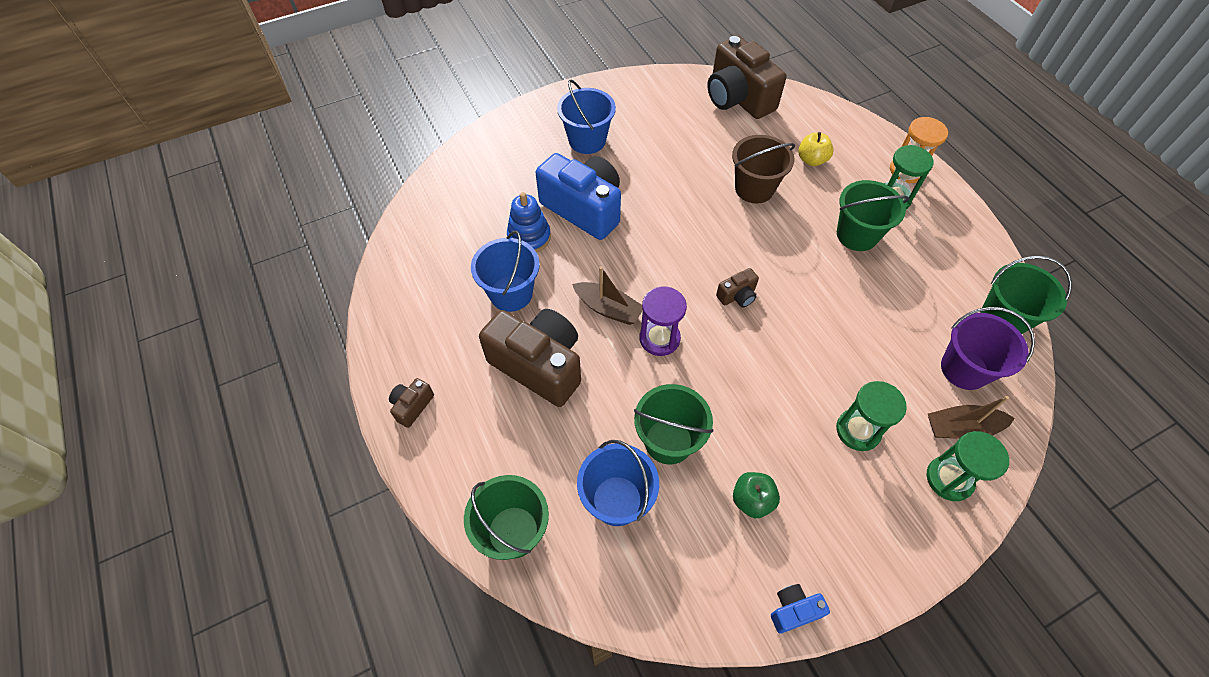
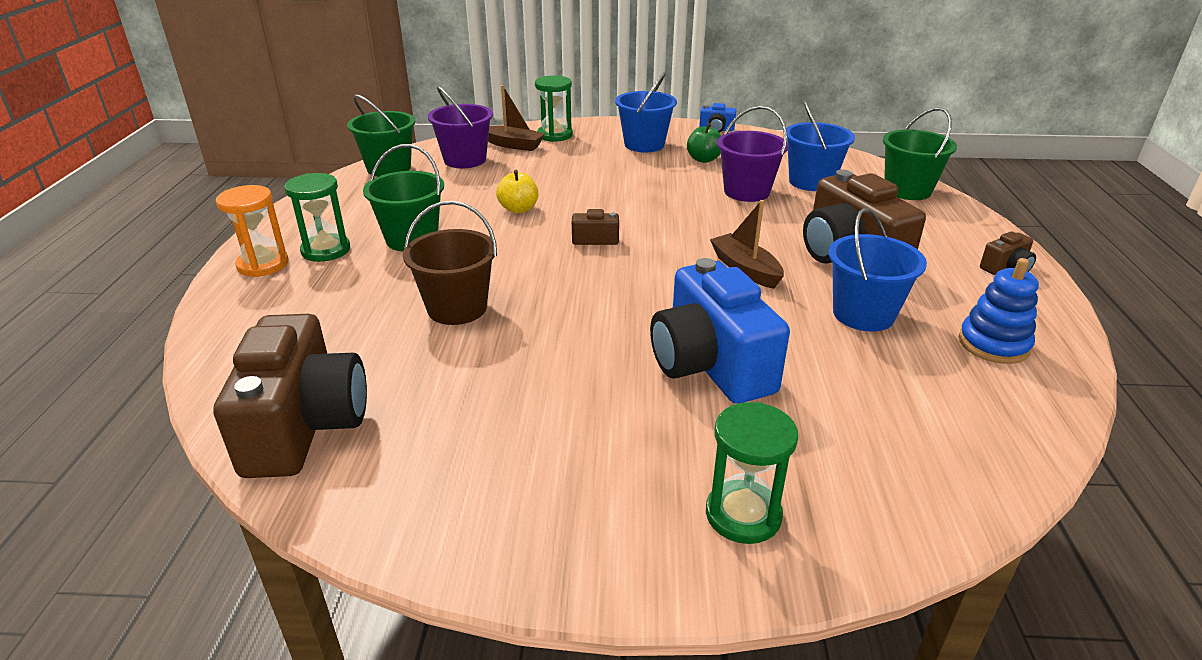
camera: 150 degrees left, 25 degrees down
(529, 237) = (814, 360): blue stacking toy -> blue stacking toy (993, 344)
(587, 140) = (634, 461): blue bucket -> blue bucket (644, 144)
(659, 338) = (705, 237): purple hourglass -> none
(668, 441) = (746, 192): green bucket -> purple bucket
(811, 160) = (343, 310): yellow apple -> yellow apple (518, 209)
(858, 430) = (588, 161): green hourglass -> green hourglass (743, 515)

